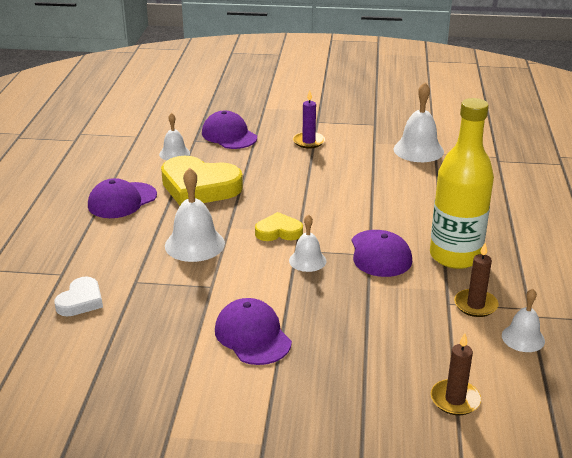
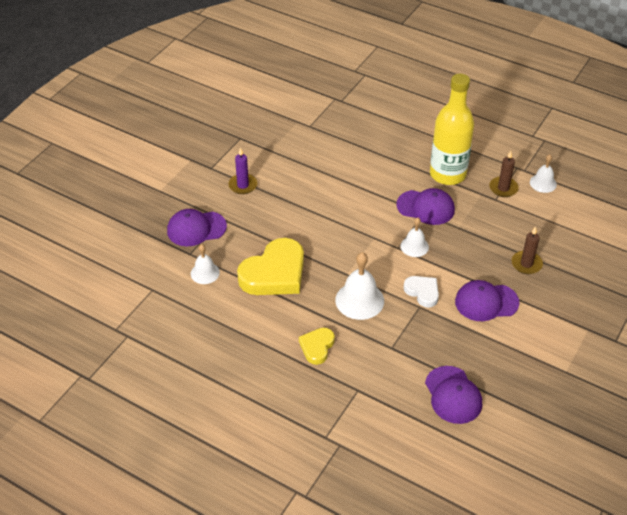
camera: 65 degrees left, 15 degrees up
(81, 301) = (401, 385): white heart -> white heart (422, 292)
(122, 200) = (266, 327): purple cap -> purple cap (453, 395)
(278, 231) = (368, 248): yellow heart -> yellow heart (317, 347)
(418, 150) = (299, 132): white bell -> none
(455, 399) = (583, 234): brown candle -> brown candle (526, 264)

